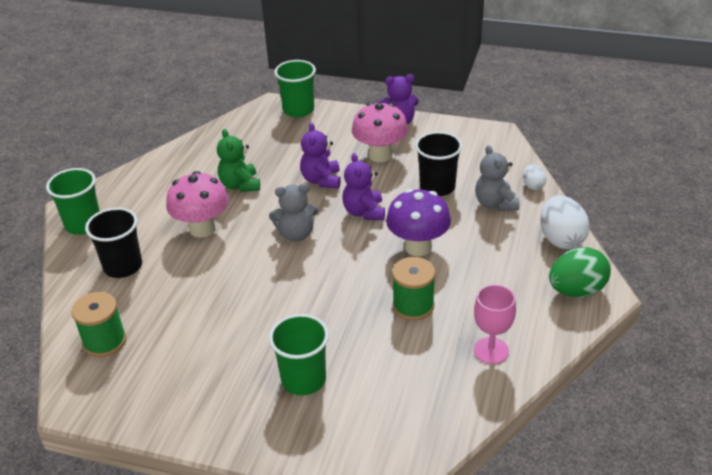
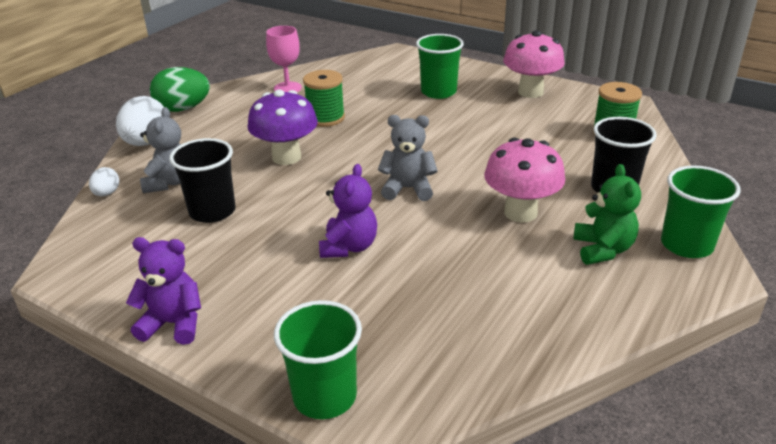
camera: 165 degrees left, 5 degrees down
(240, 185) = (464, 261): green teddy bear -> green teddy bear (602, 250)
(364, 212) = (318, 198): purple teddy bear -> none
(380, 155) = (247, 269): pink mushroom -> pink mushroom (530, 92)

